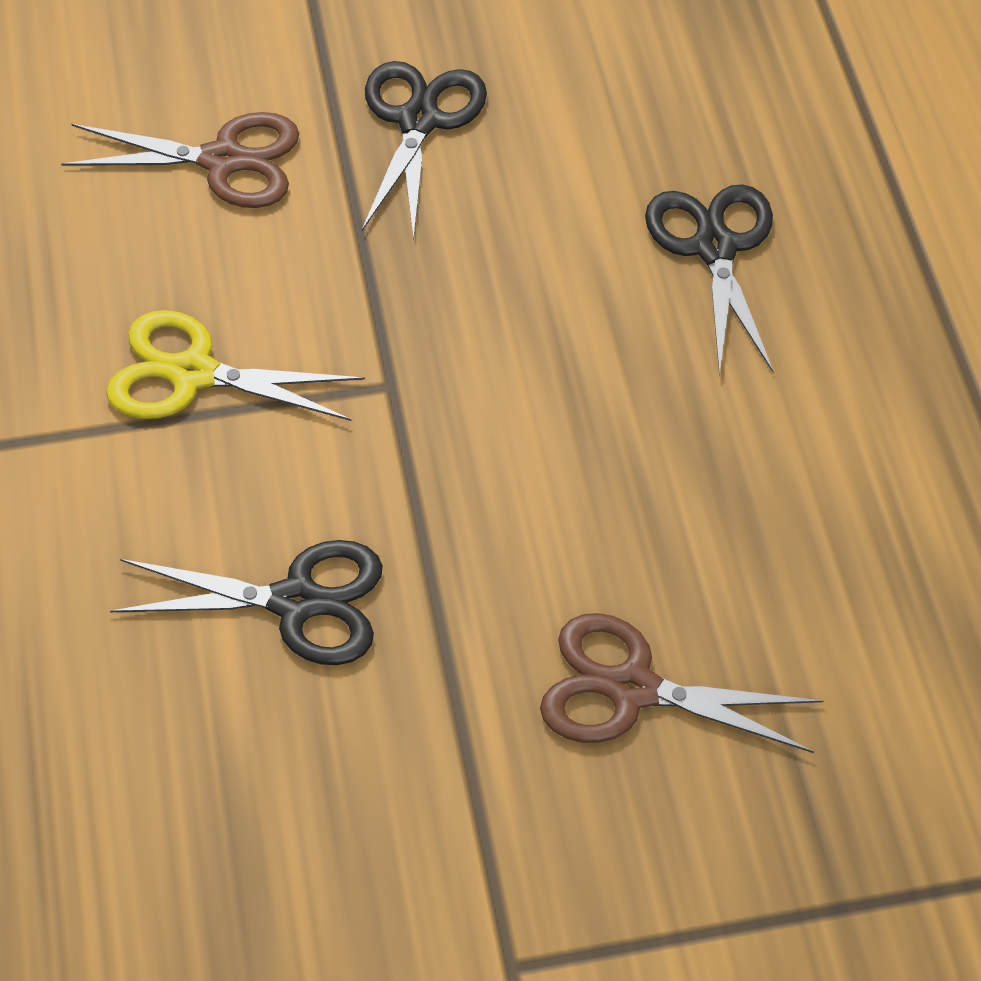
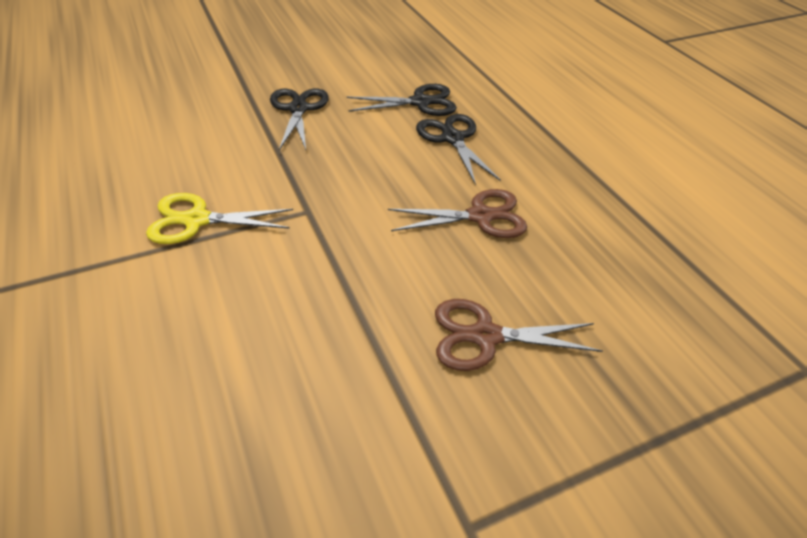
camera: 15 degrees left, 10 degrees down
(224, 160) = (203, 132): brown scissors -> brown scissors (481, 216)
(297, 602) = (274, 322): black scissors -> black scissors (421, 102)

